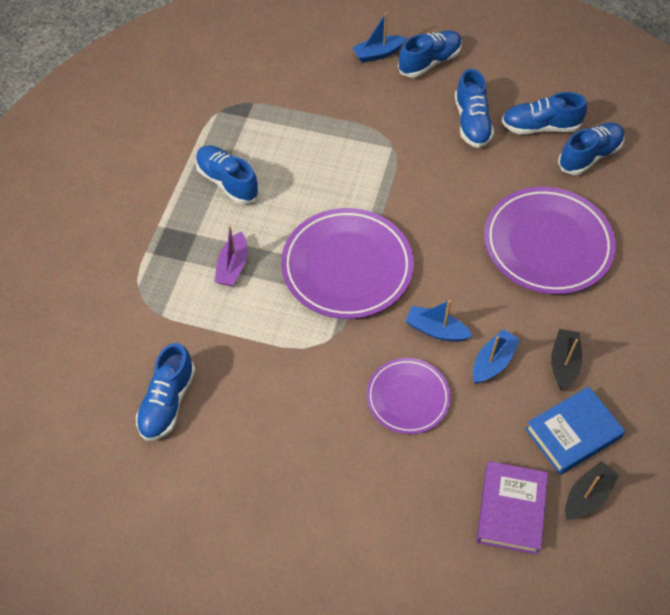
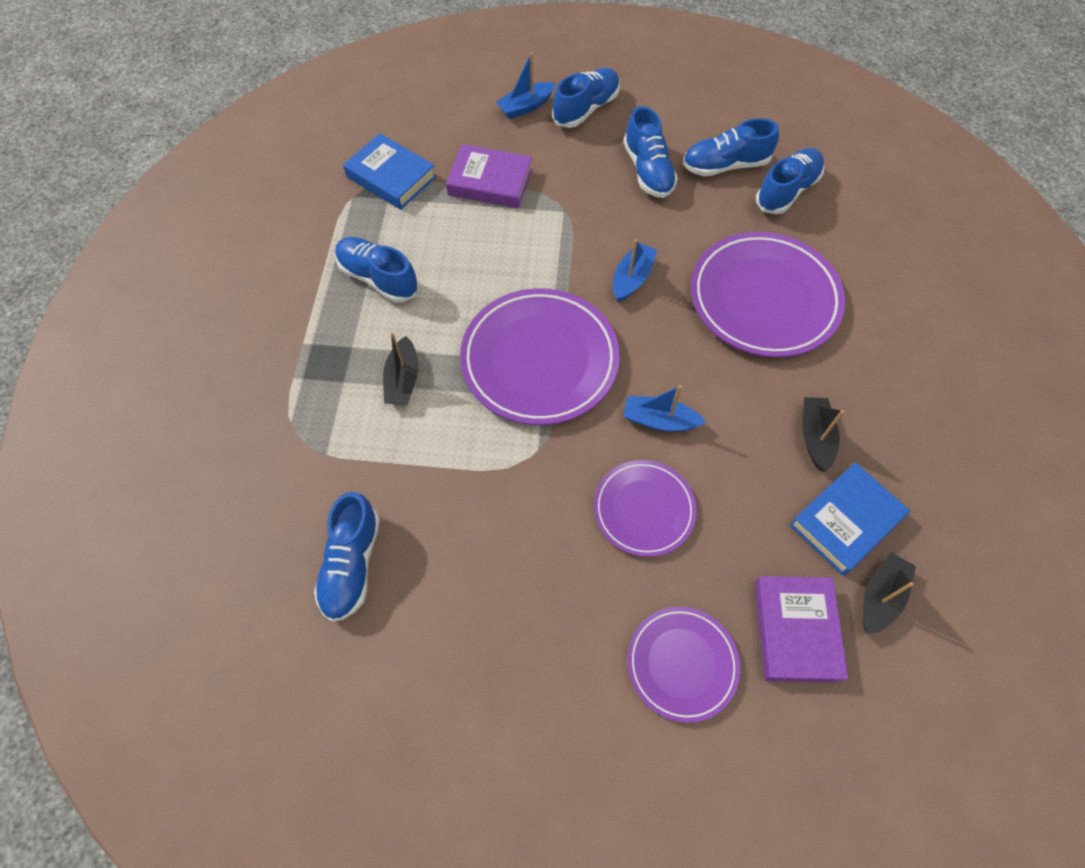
camera: 10 degrees left, 5 degrees up
(233, 266) = (403, 380): purple boat -> black boat
(253, 99) = (391, 177): none -> blue book
(335, 114) = (490, 182): none -> purple book
(412, 519) = (682, 664): none -> purple plate
(493, 362) = (734, 449): blue boat -> blue boat (632, 278)

